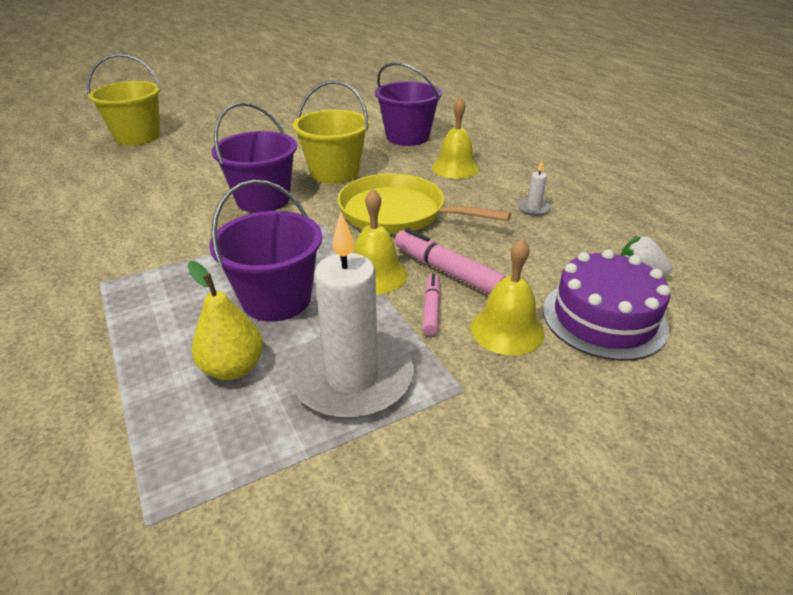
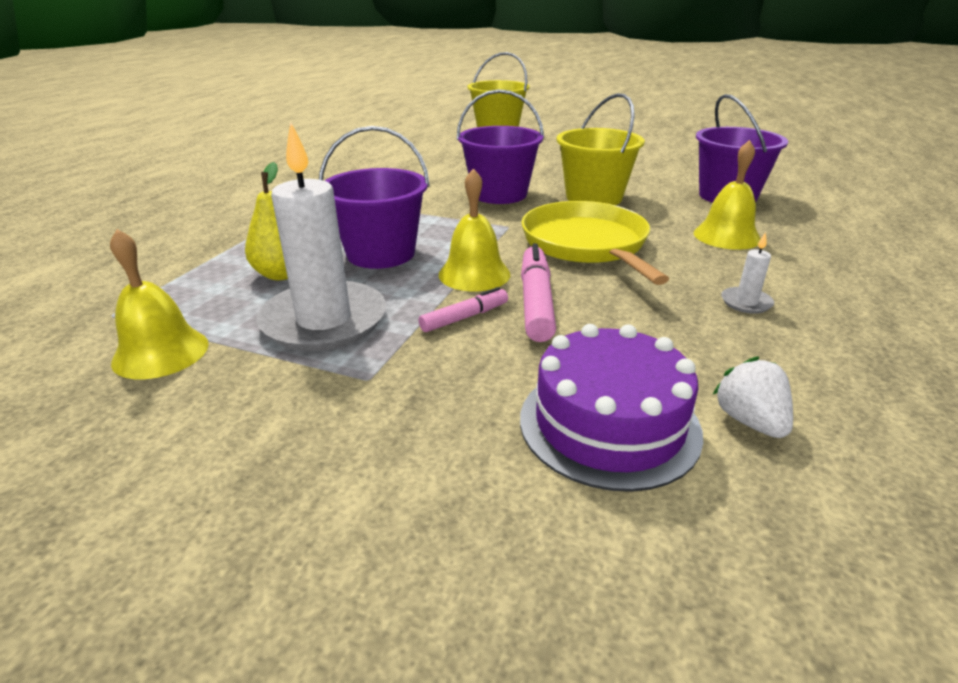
camera: 50 degrees right, 5 degrees down
(507, 330) = (491, 368): yellow bell -> yellow bell (161, 352)

